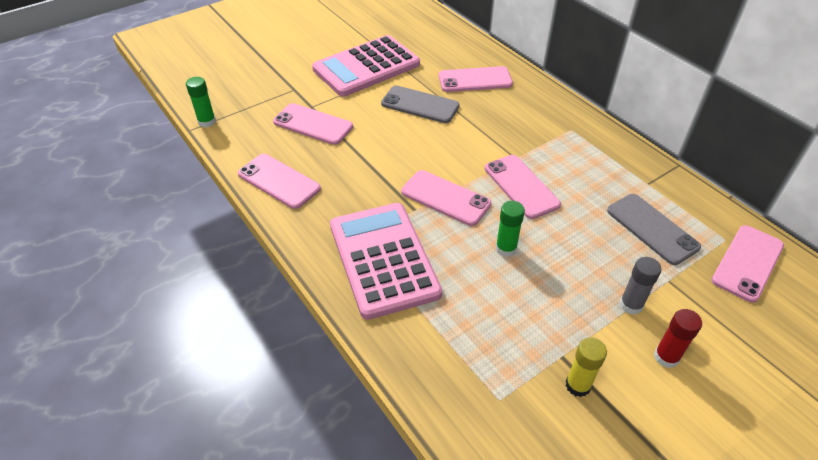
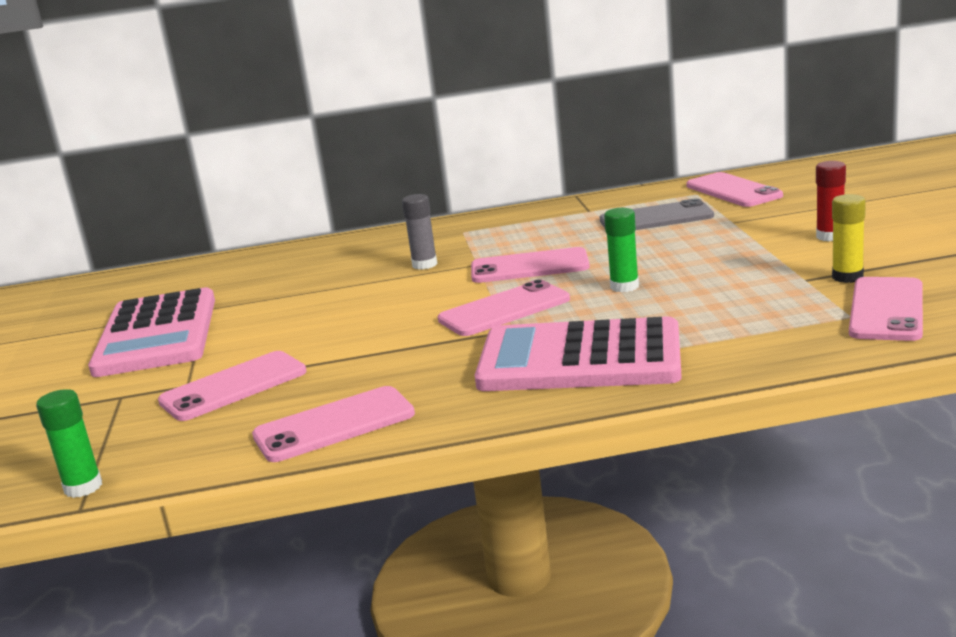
camera: 60 degrees left, 25 degrees down
(420, 105) = (300, 306): grey phone -> none
(475, 80) = (299, 269): pink phone -> pink phone (886, 310)
(631, 305) = (754, 241): grey glue stick -> grey glue stick (424, 264)

